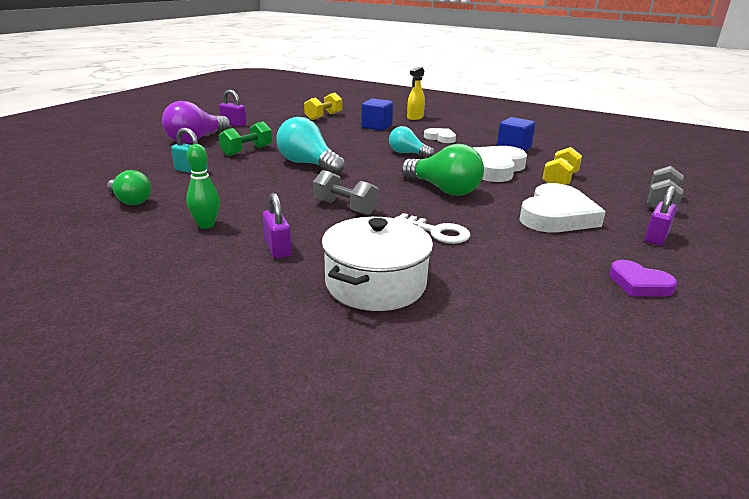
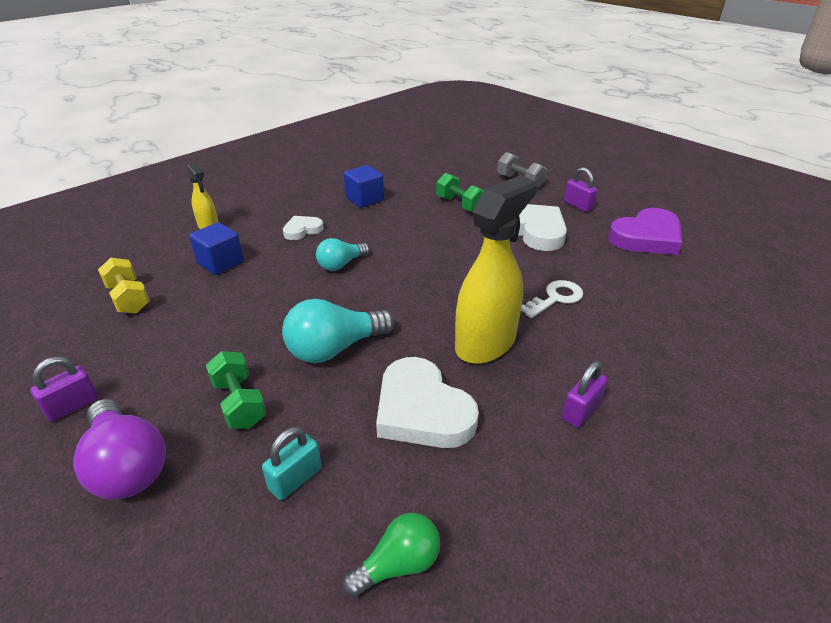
camera: 70 degrees left, 10 degrees up
(206, 225) = (510, 470): green bowling pin -> none
(277, 248) = (580, 411): purple padlock -> purple padlock turned 45 degrees counterclockwise
(345, 207) = (486, 343): grey dumbbell -> yellow spray bottle
(375, 284) = (652, 357): white pot -> none
(443, 189) = (458, 269): green light bulb -> none
(494, 168) = (414, 226): white heart -> white heart (422, 410)
(559, 180) = (460, 204): yellow dumbbell -> green dumbbell
(639, 284) = (646, 237): purple heart -> purple heart, size x1.86

